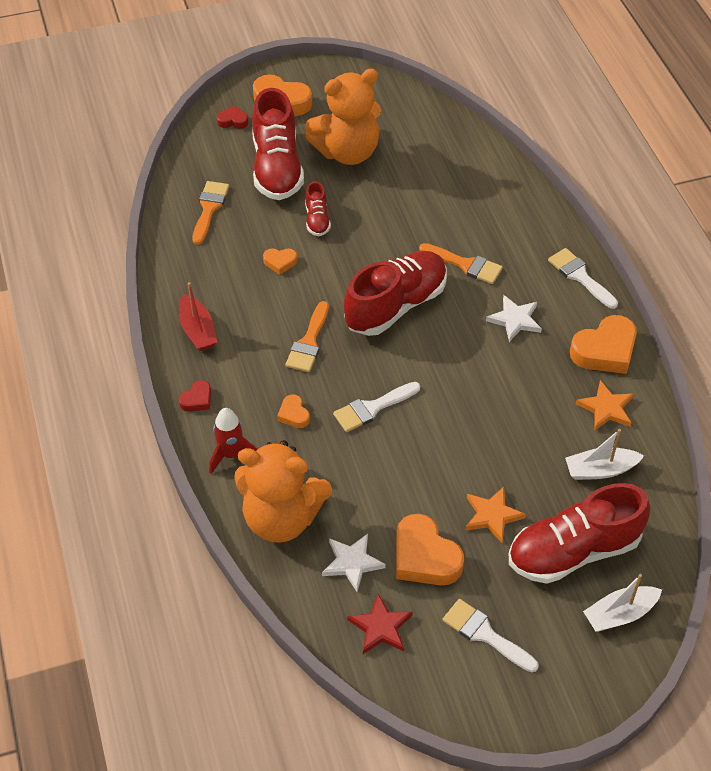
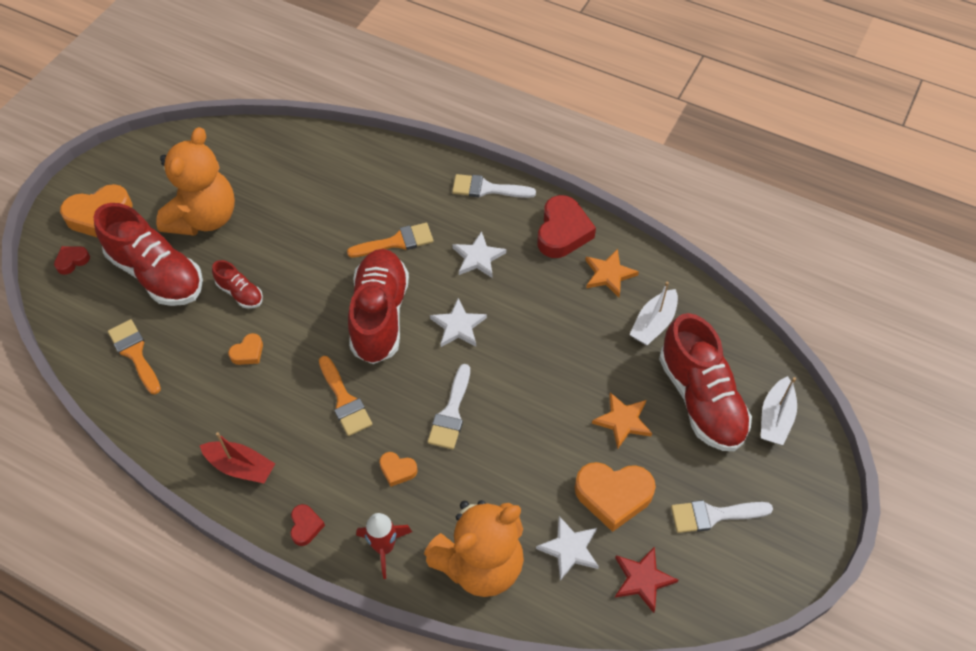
camera: 45 degrees left, 5 degrees up
(444, 355) = (458, 326): none -> white star
(573, 551) = (700, 399): red shoe -> red shoe turned 45 degrees counterclockwise
(605, 350) = (562, 232): orange heart -> red heart

